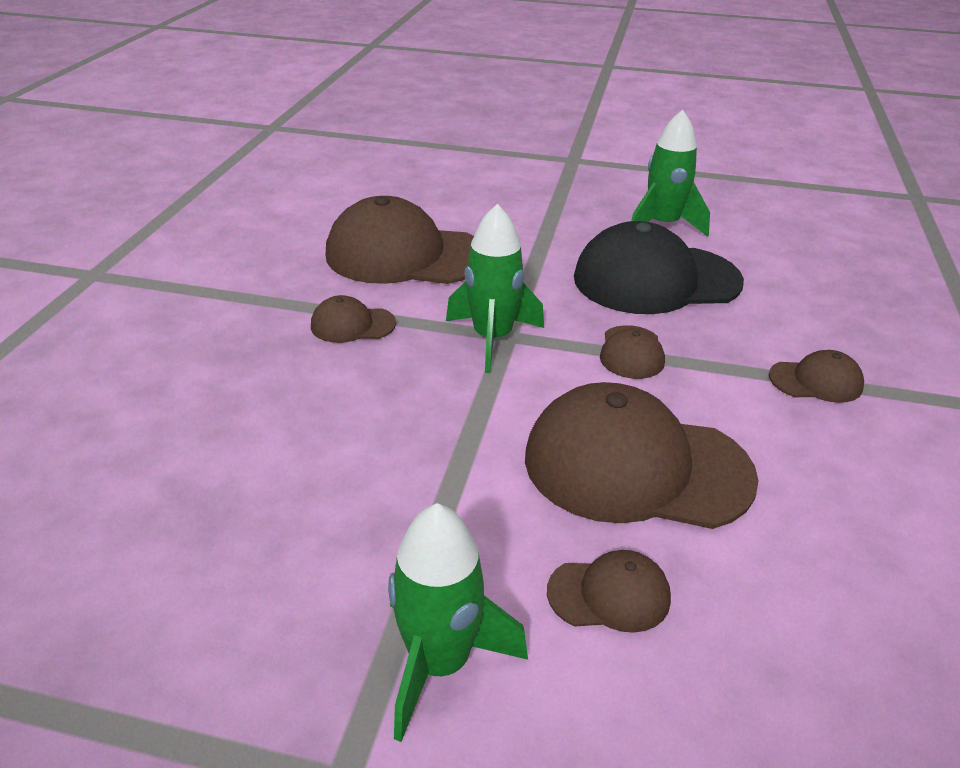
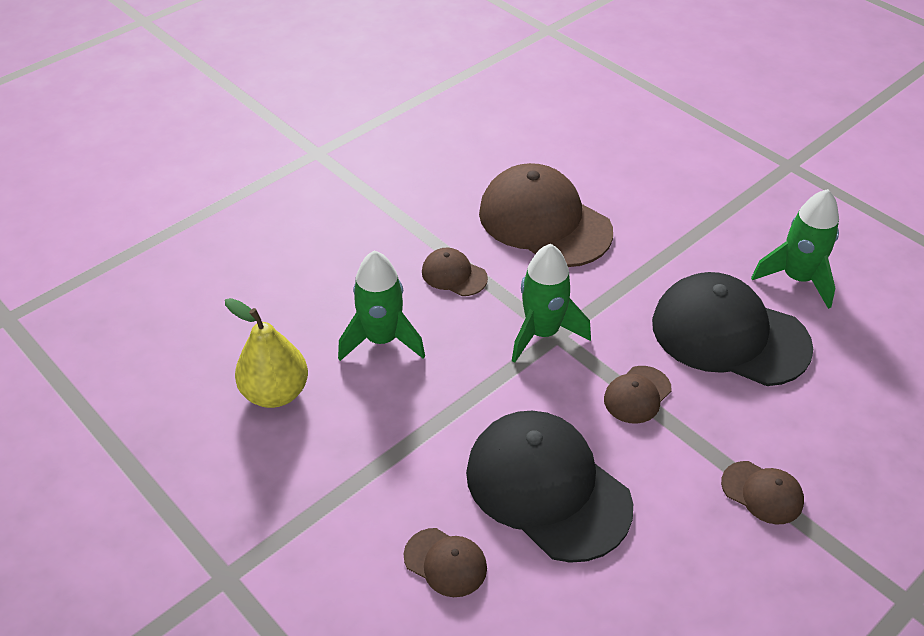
camera: 35 degrees right, 10 degrees up
(230, 518) = (275, 393): none -> yellow pear
(440, 663) = (318, 546): green rocket -> green rocket (382, 340)
(636, 466) = (547, 488): brown cap -> black cap

